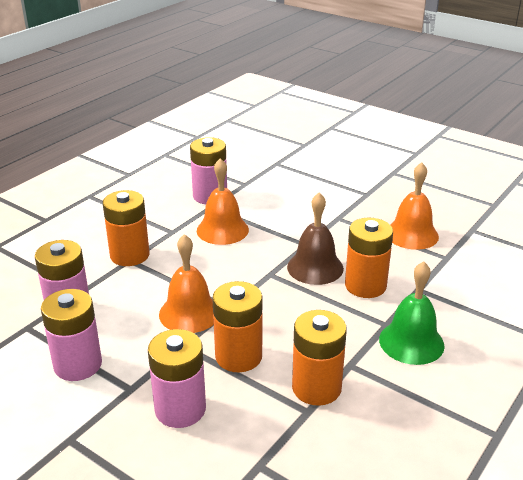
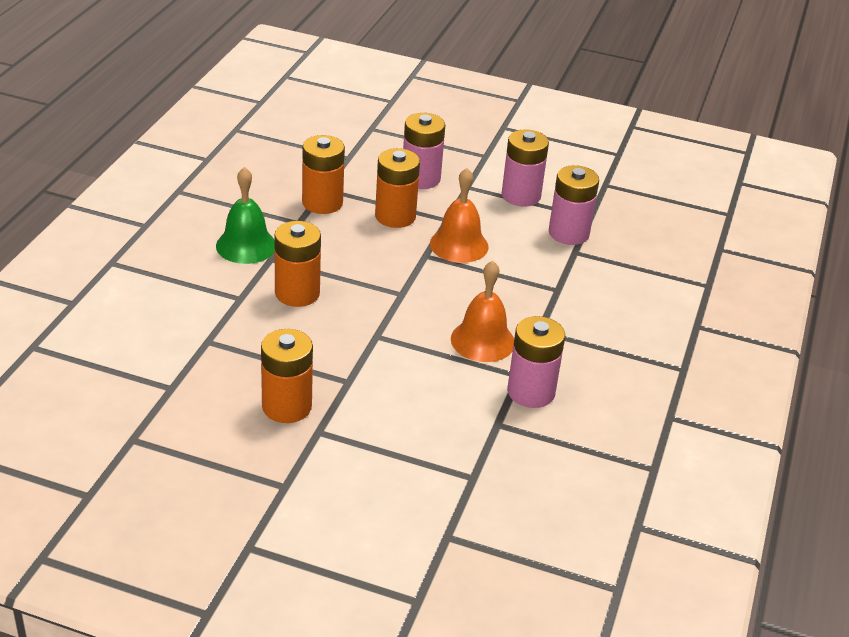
camera: 160 degrees right, 5 degrees up
(130, 255) = (561, 294): orange battery -> orange battery (287, 406)
(315, 267) = (356, 307): brown bell -> none
(411, 234) = (250, 368): orange bell -> none

